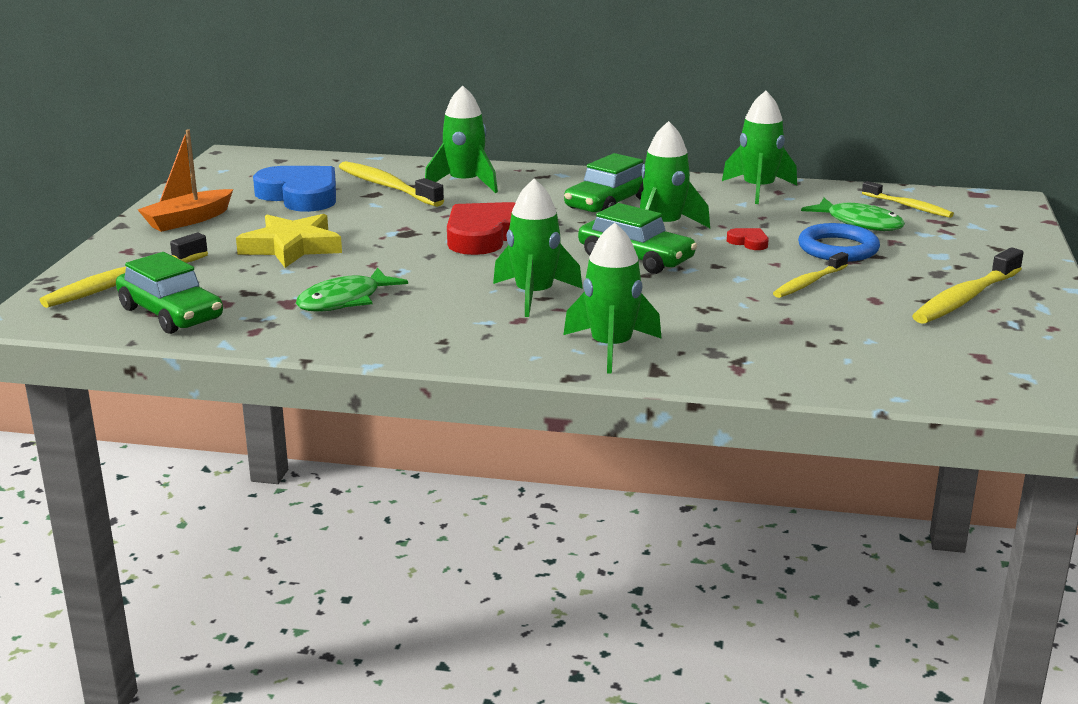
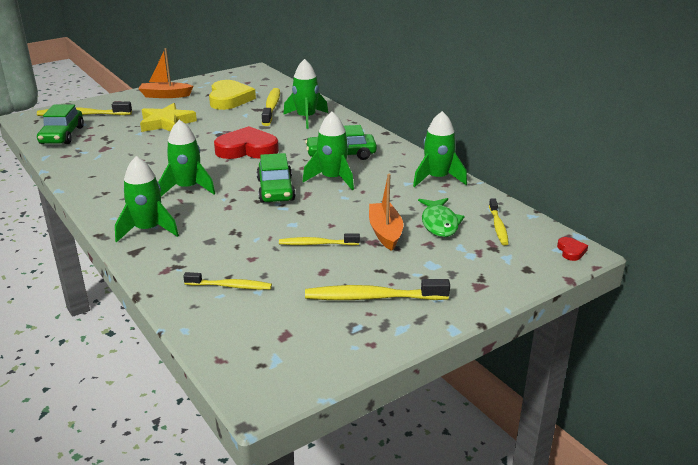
camera: 45 degrees right, 5 degrees up
(300, 195) = (229, 99): blue heart -> yellow heart
(345, 300) = (122, 156): green fish -> none
(748, 242) = (350, 206): red heart -> red heart (571, 251)
(836, 349) = (230, 286): none -> yellow toothbrush
(838, 248) = (385, 232): blue ring -> orange boat

